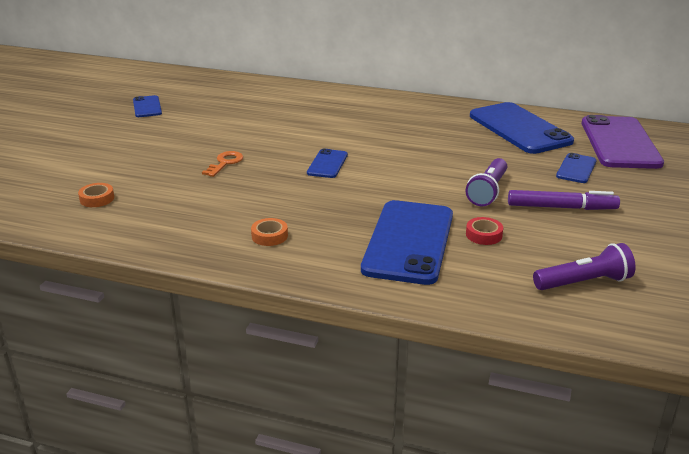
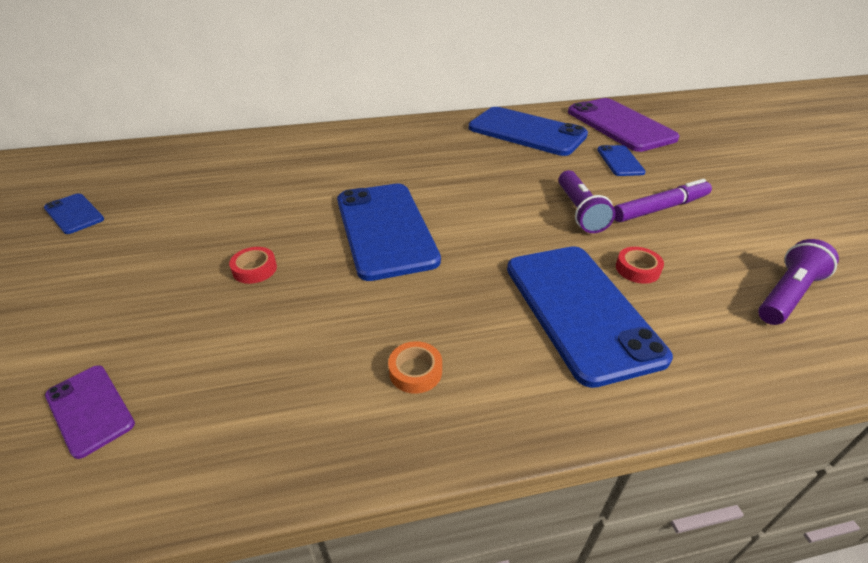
camera: 30 degrees left, 10 degrees up
(97, 199) = (90, 409): orange tape -> purple phone
(225, 163) = (254, 269): orange key -> red tape
(327, 164) = (385, 229): blue phone -> blue phone, size x2.07

